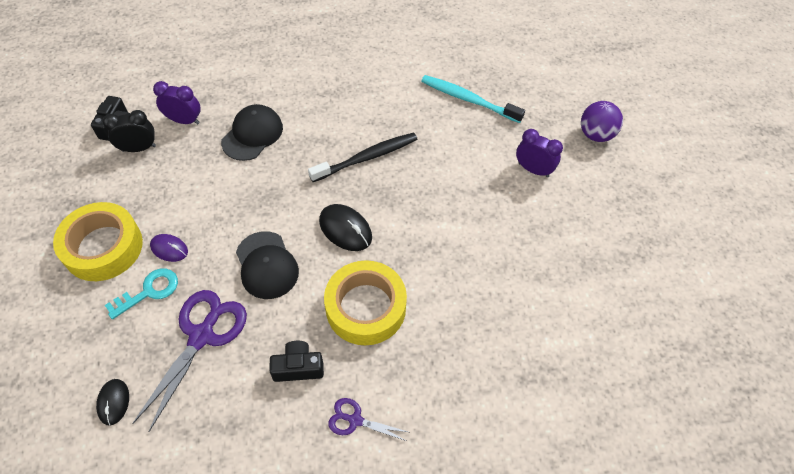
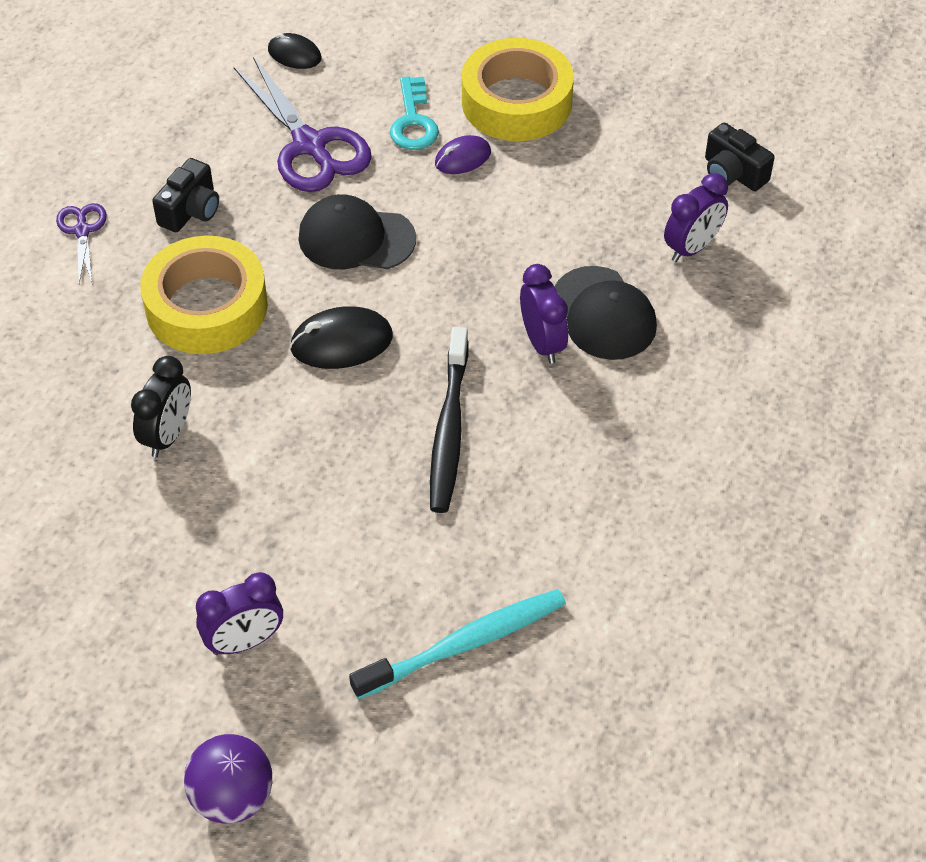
camera: 125 degrees right, 5 degrees down
(139, 148) = (669, 182): black clock -> black clock (168, 435)
(288, 149) = (542, 343): none -> purple clock
(355, 420) = (82, 231): purple scissors -> purple scissors turned 60 degrees counterclockwise

